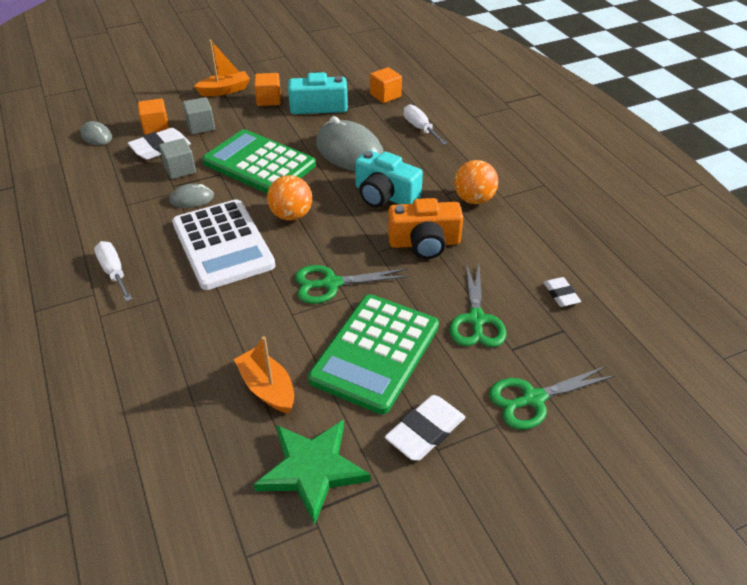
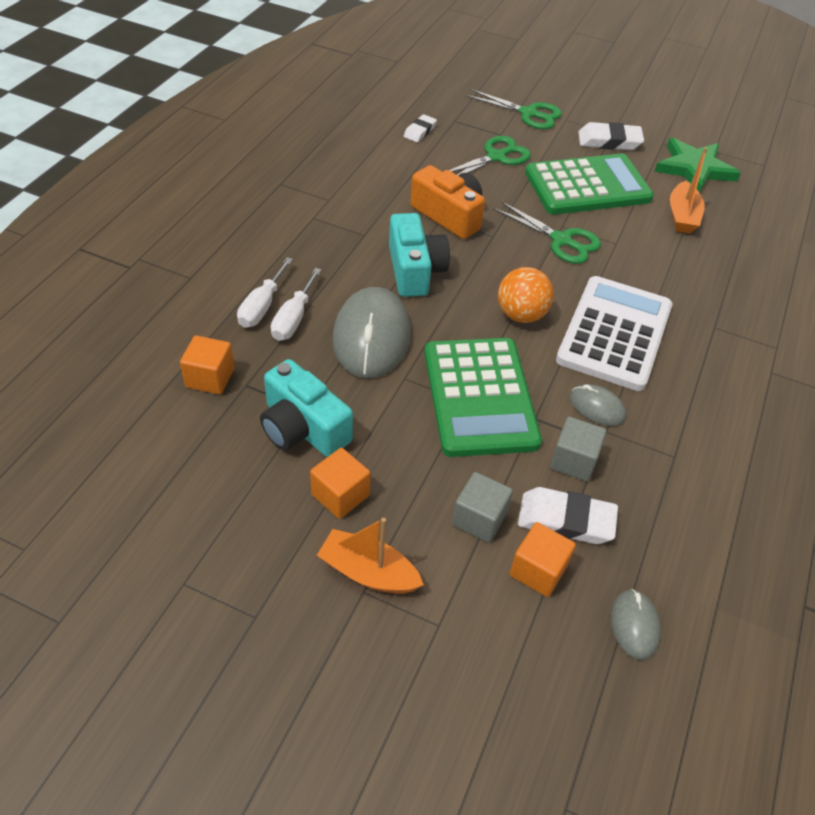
camera: 135 degrees left, 5 degrees up
(114, 272) = (739, 380): white screwdriver -> white screwdriver (293, 319)
(474, 199) = (353, 214): orange ball -> none

